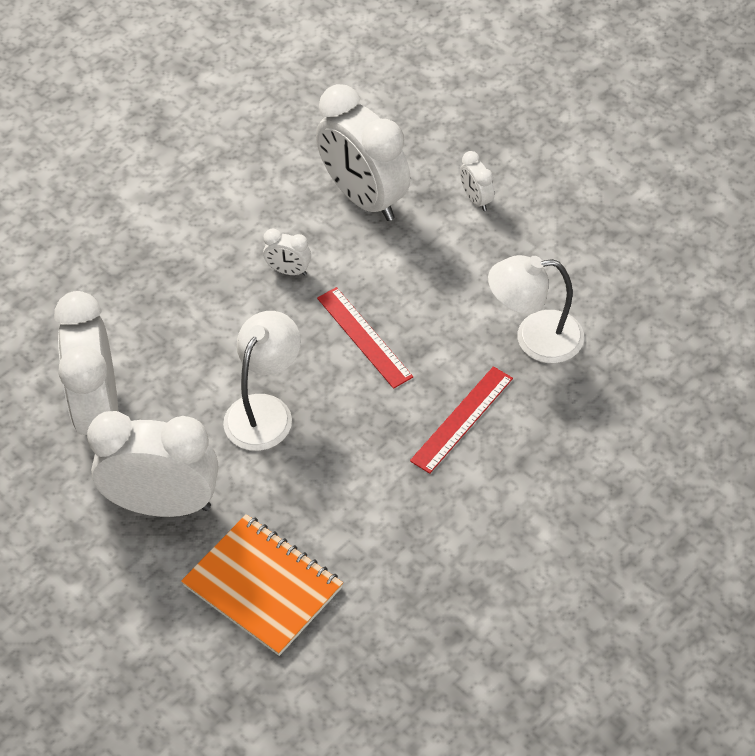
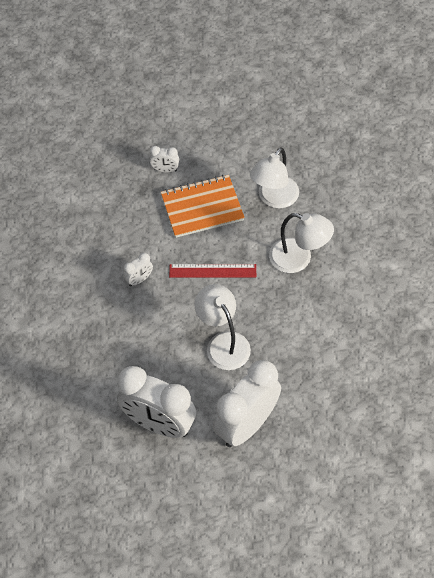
camera: 55 degrees left, 5 degrees up
(263, 587) = (334, 406): orange notebook -> orange notebook (202, 208)
(364, 198) = (120, 217): white clock -> none
(462, 419) = (299, 259): red ruler -> white lamp

